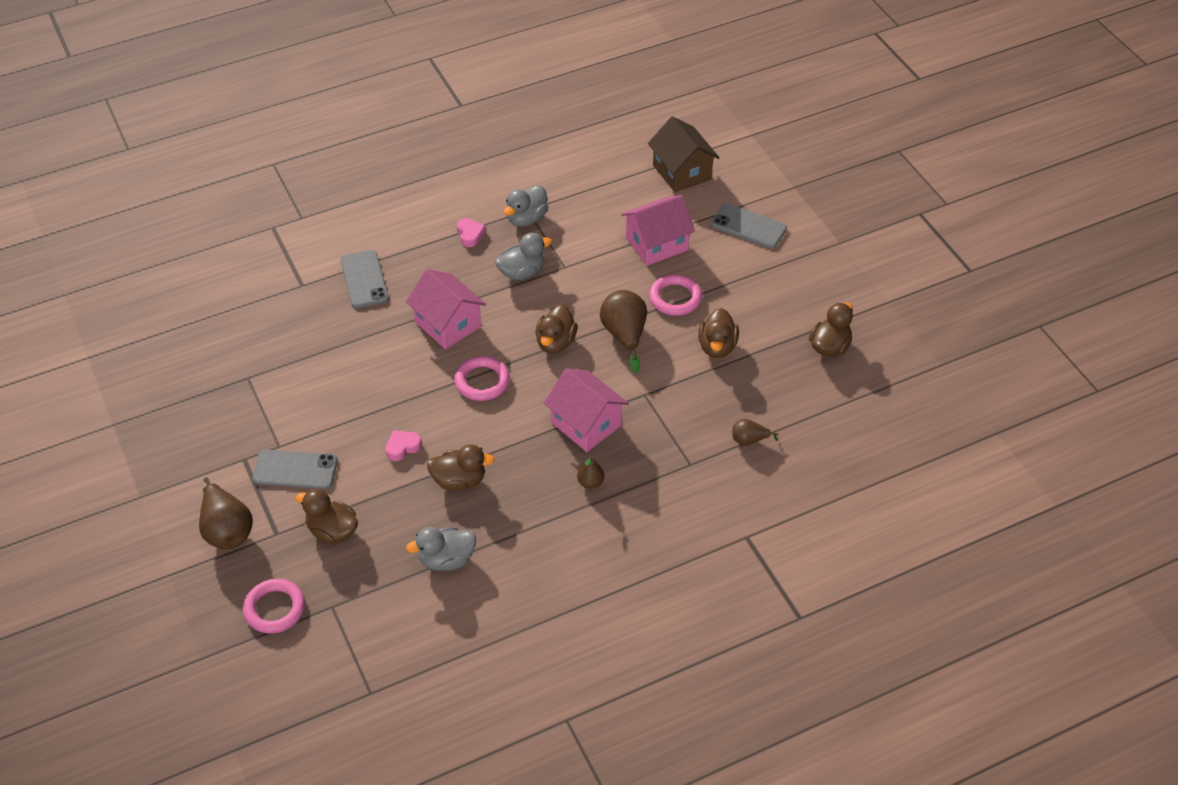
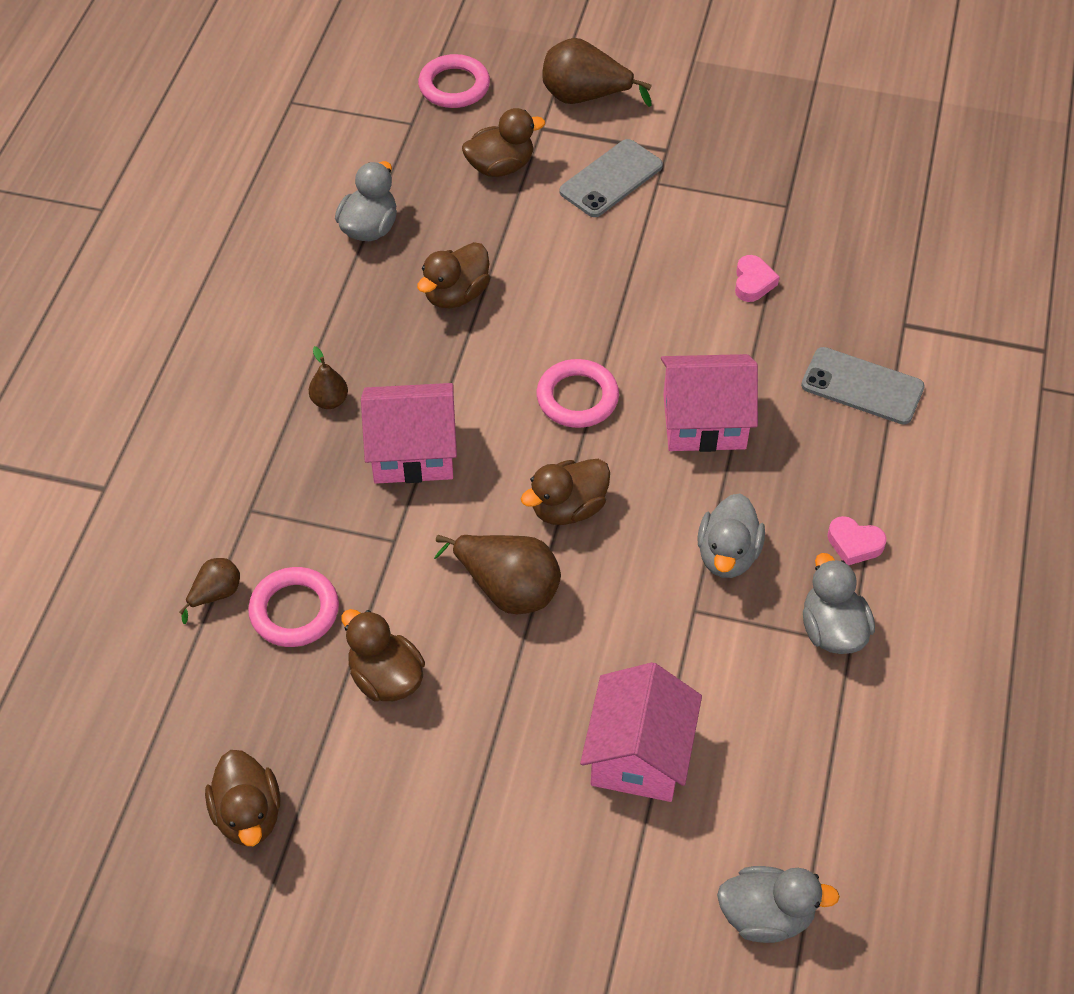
camera: 130 degrees right, 5 degrees up
(402, 447) = (552, 275): pink heart -> pink heart (753, 282)
(555, 342) = (568, 508): brown duck -> brown duck turned 90 degrees counterclockwise
(675, 298) = (515, 696): pink ring -> pink ring (294, 611)
(682, 172) = (766, 915): brown house -> grey duck
(748, 226) = (564, 911): grey phone -> none

